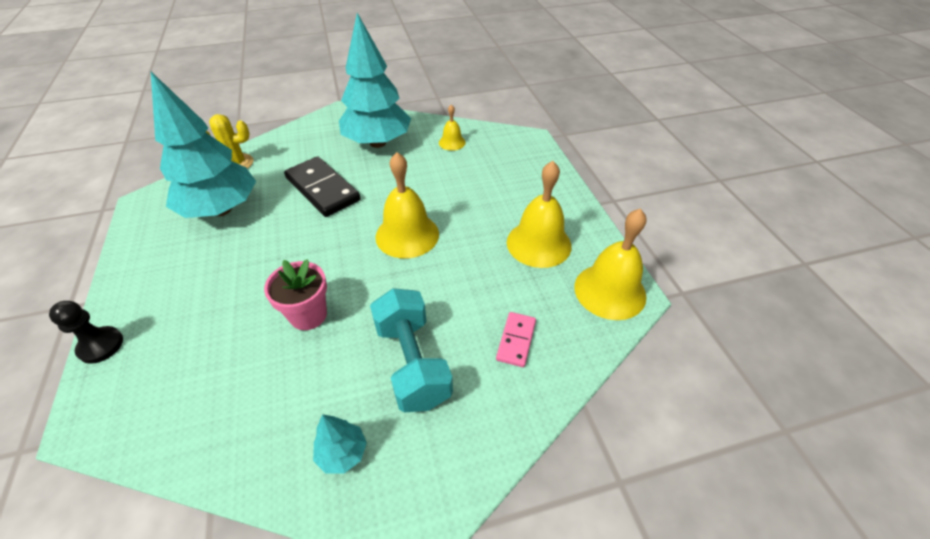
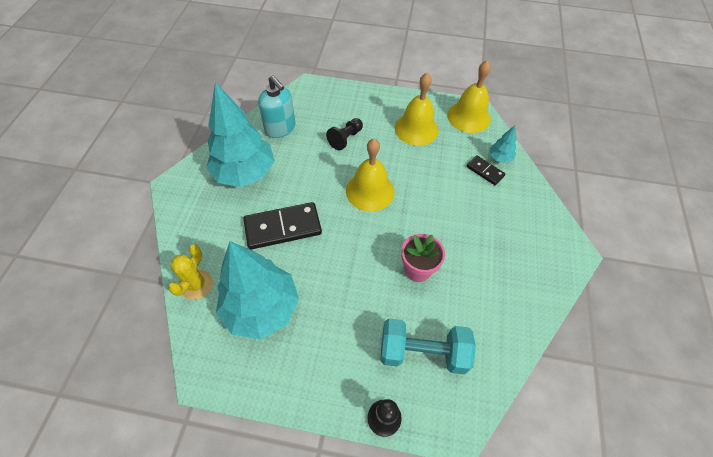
camera: 65 degrees left, 10 degrees up
(342, 453) = (528, 276): turquoise tree -> turquoise tree (500, 158)
(412, 363) = (481, 224): turquoise dumbbell -> turquoise dumbbell (423, 352)
(452, 142) = (280, 128): yellow bell -> turquoise soap dispenser
(473, 190) = (345, 139): none -> black pawn
(516, 340) = (485, 171): pink domino -> black domino

